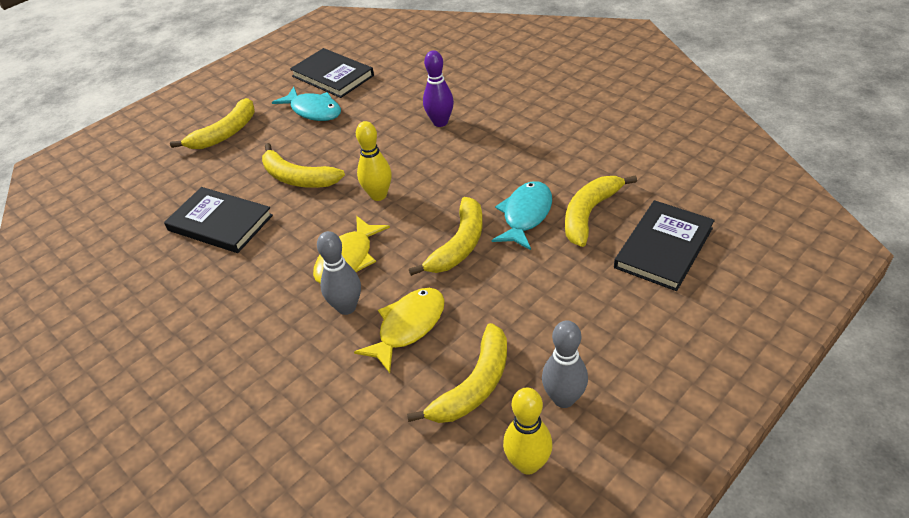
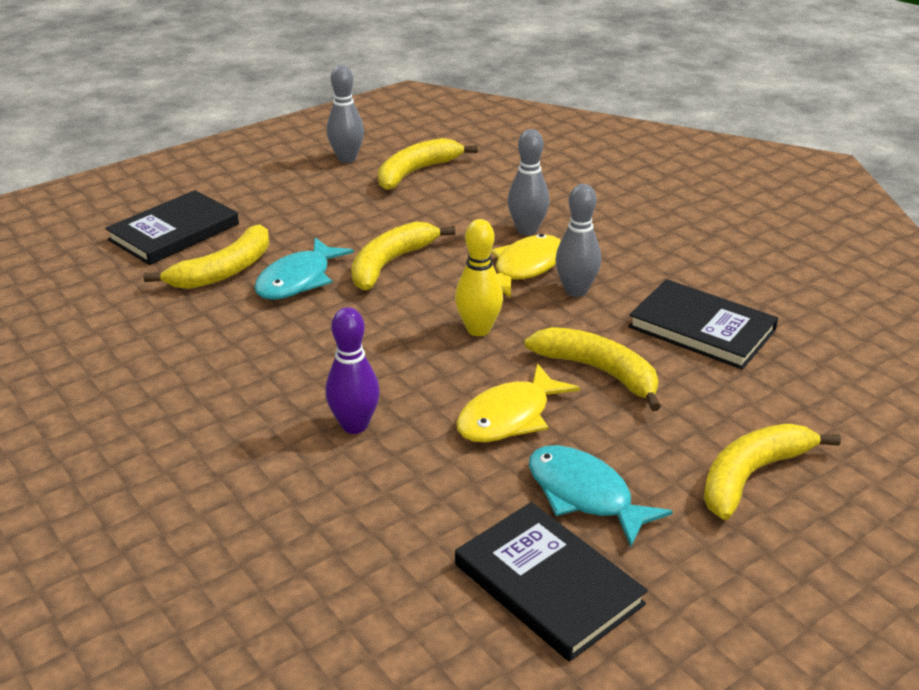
camera: 175 degrees left, 10 degrees down
(307, 242) = (576, 291): none -> grey bowling pin
(408, 327) = (465, 210): yellow fish -> yellow fish (509, 417)
(528, 464) = (392, 136): yellow bowling pin -> none

